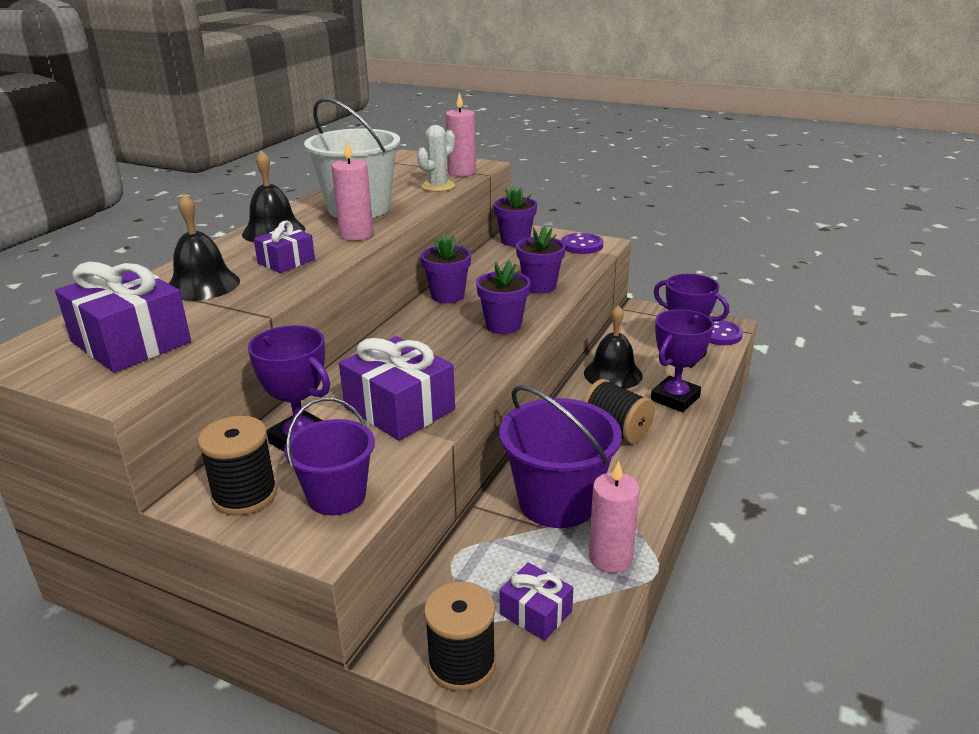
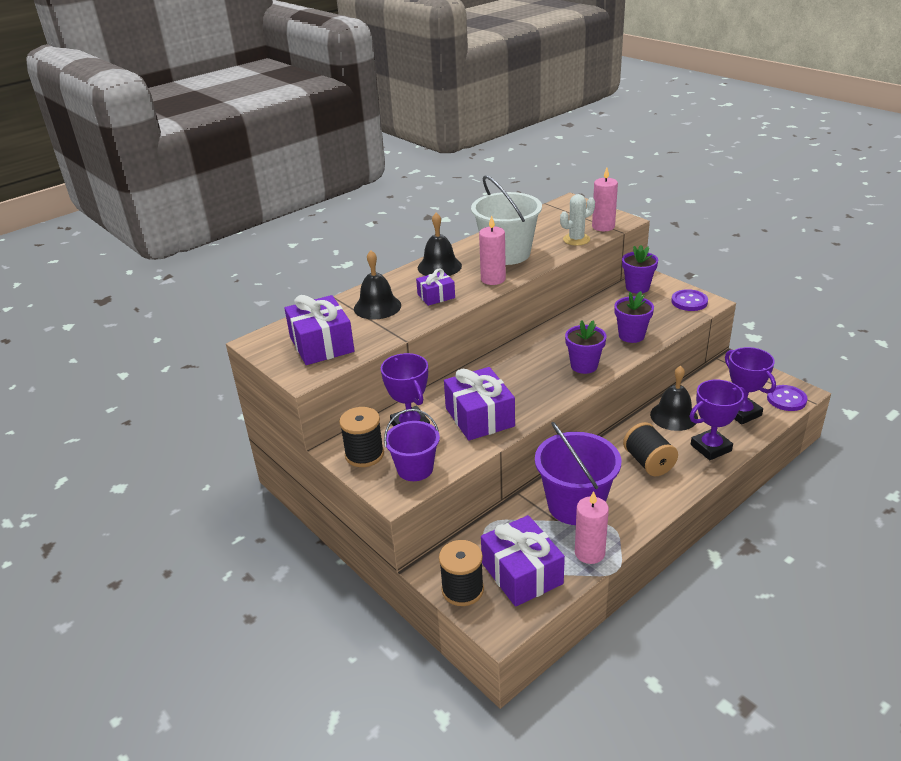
camera: 25 degrees right, 5 degrees up
(447, 296) = (557, 331): purple flower pot -> none
(535, 613) = (522, 573): purple gift -> purple gift, size x1.79

